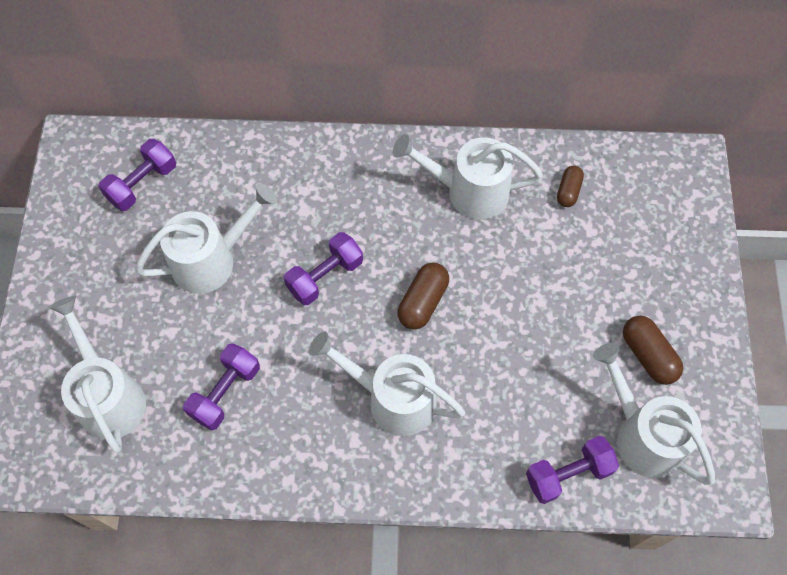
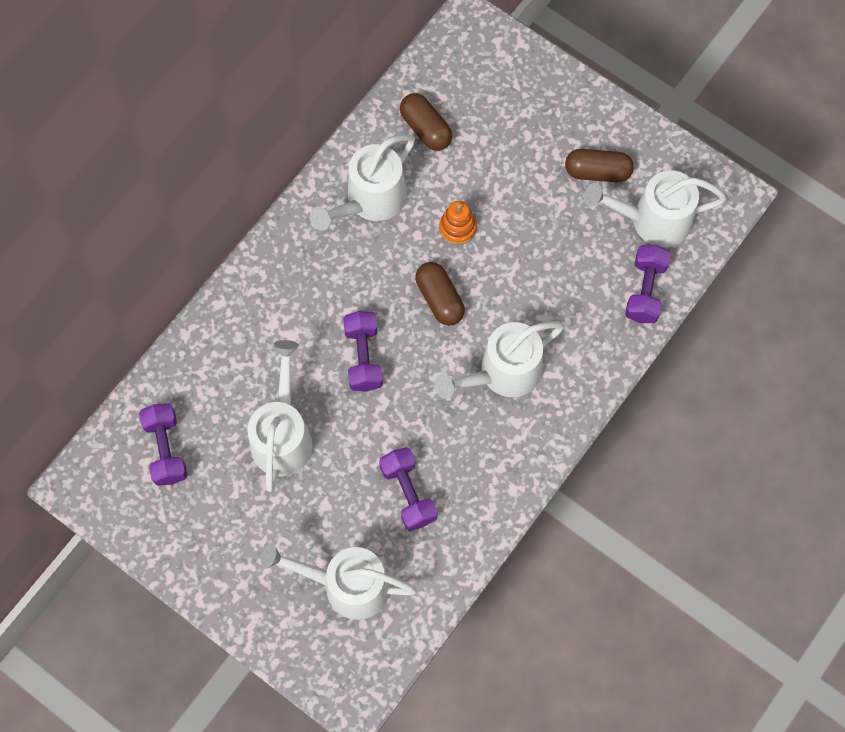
camera: 55 degrees left, 5 degrees up
(499, 274) = (457, 227): none -> orange stacking toy
(568, 191) = (426, 128): brown capsule -> brown capsule, size x1.53

